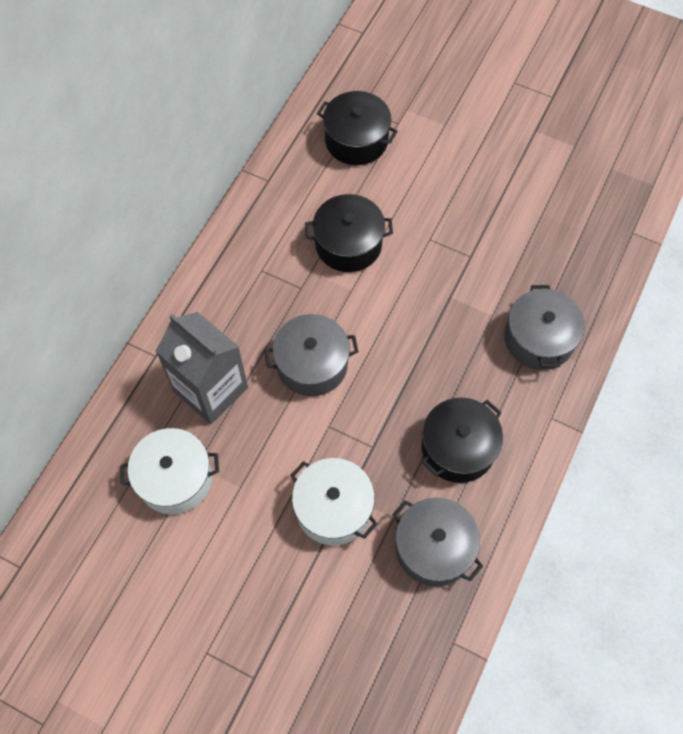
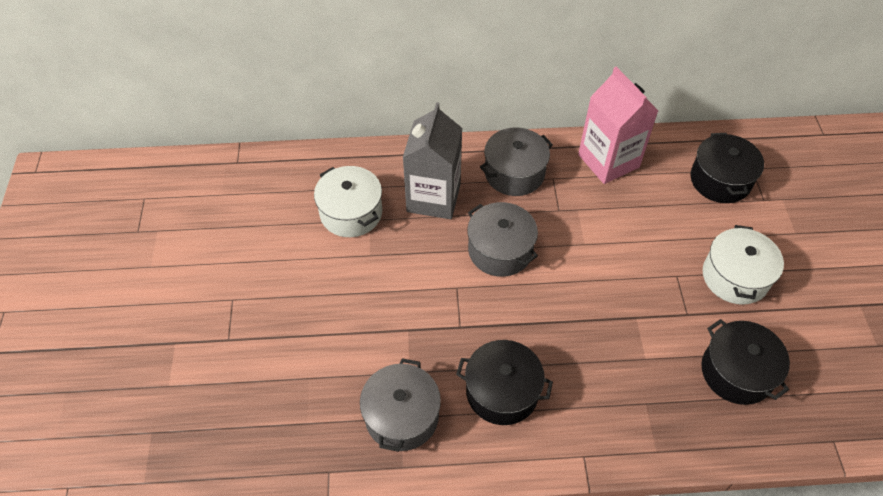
camera: 60 degrees right, 10 degrees down
(274, 212) = (608, 161): none -> pink carton
(333, 508) = (391, 325): white pot -> white pot (735, 277)
(348, 244) = (622, 222): black pot -> black pot (736, 372)
(539, 339) = (653, 408): grey pot -> grey pot (514, 173)

